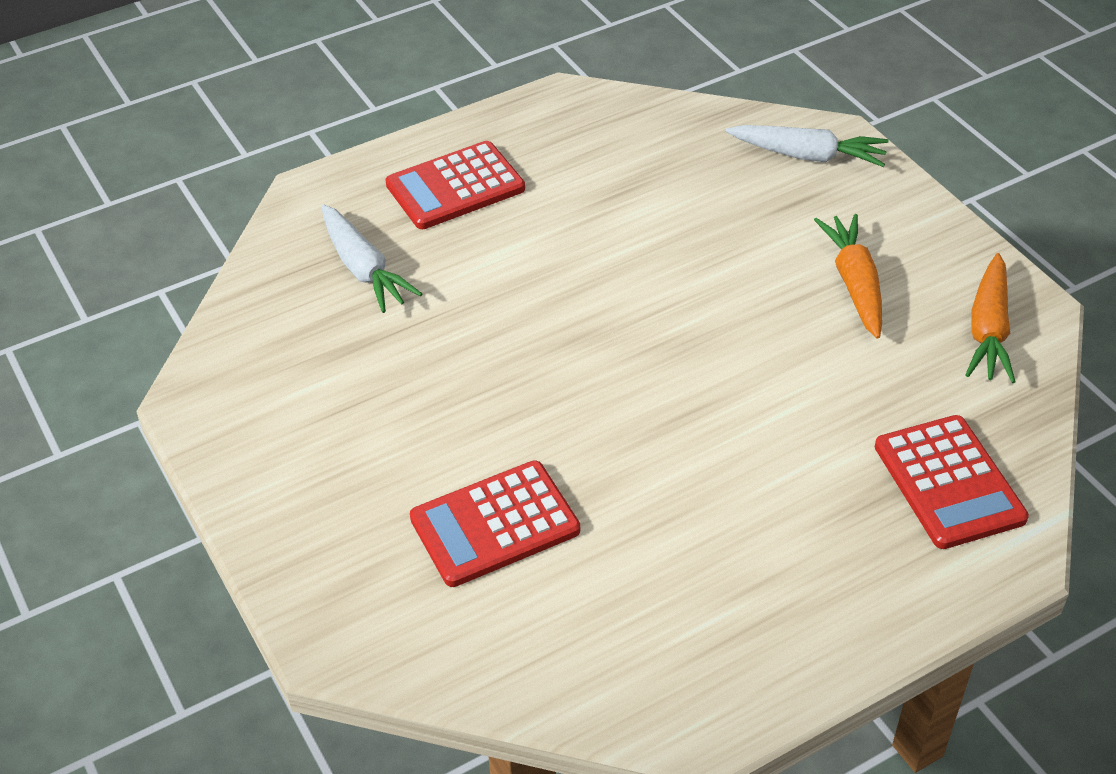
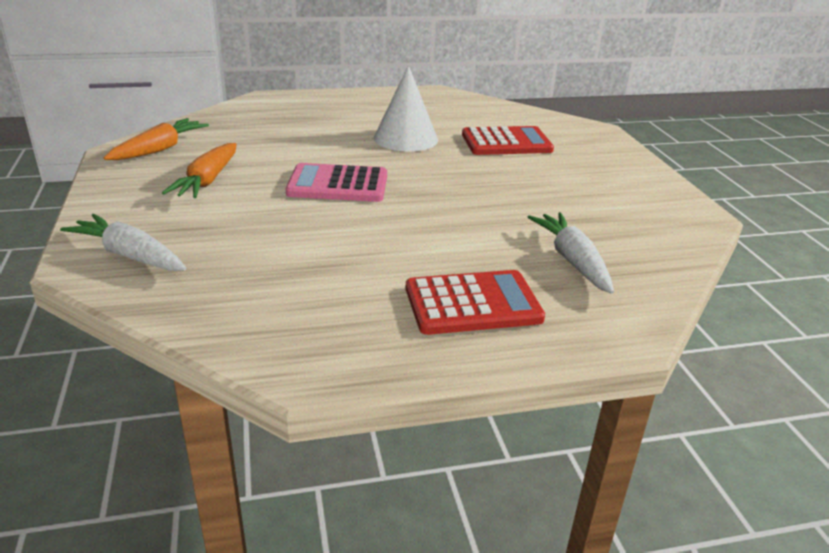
camera: 165 degrees left, 15 degrees down
(666, 481) = (405, 138): none -> white cone
(690, 325) = (338, 184): none -> pink calculator
(948, 482) = (264, 115): red calculator -> none

